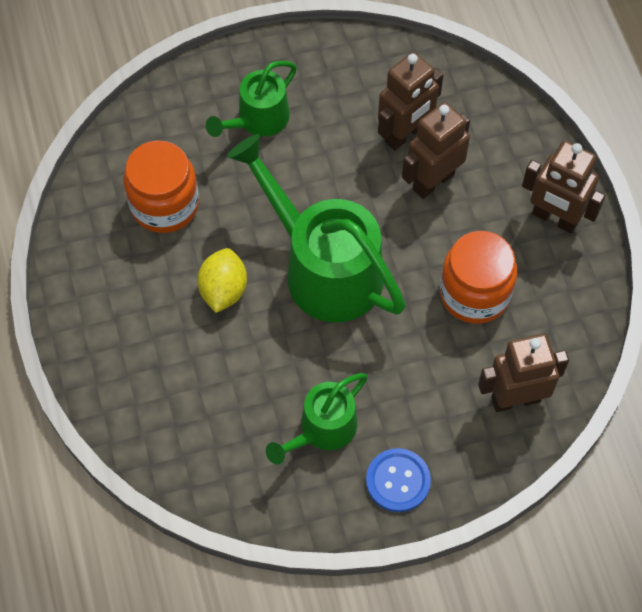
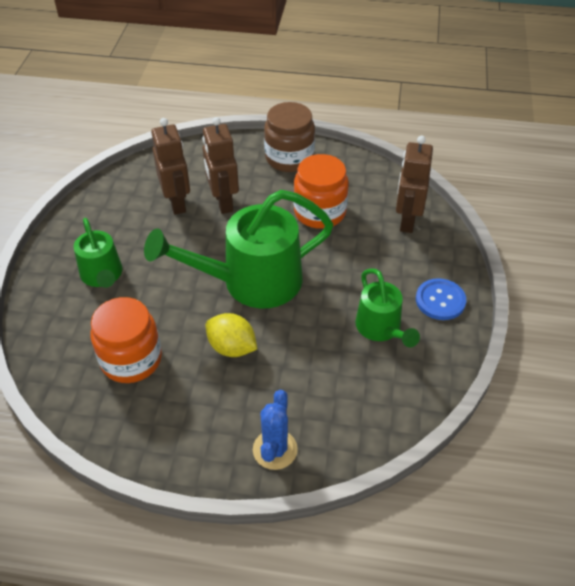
camera: 65 degrees left, 15 degrees down
(119, 385) = (275, 449): none -> blue cactus
(554, 218) = (289, 158): brown robot -> brown jar

